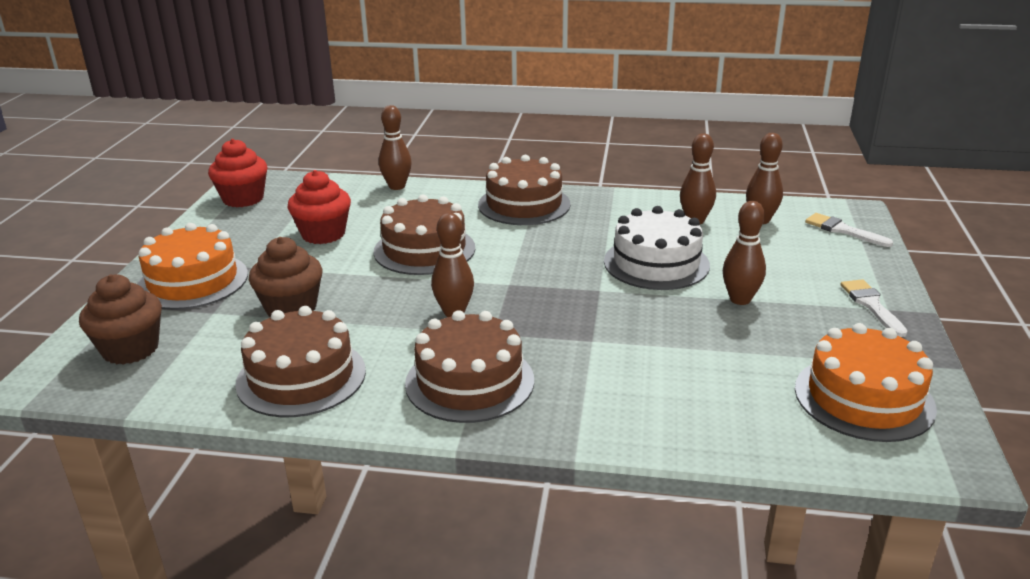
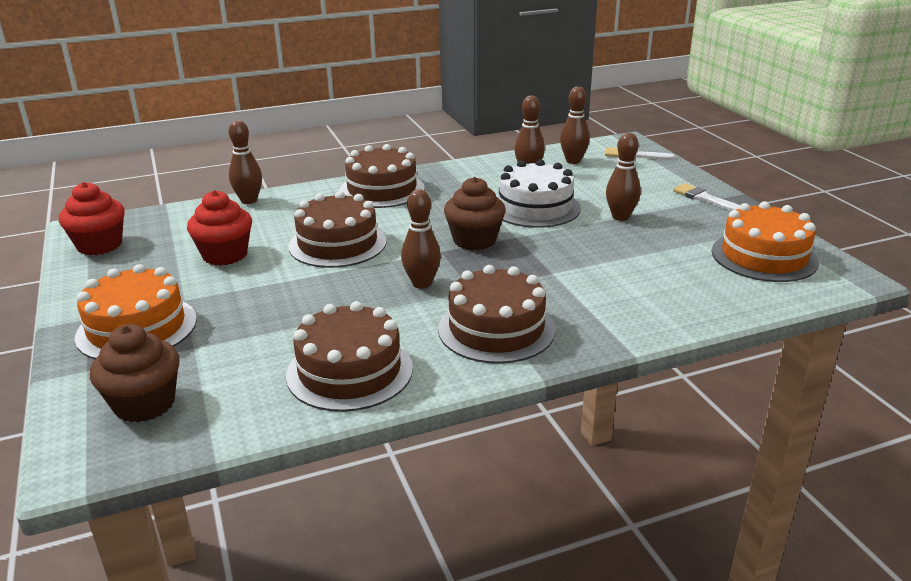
camera: 30 degrees left, 0 degrees up
(291, 308) = (270, 321): brown cupcake -> brown cupcake (474, 240)

